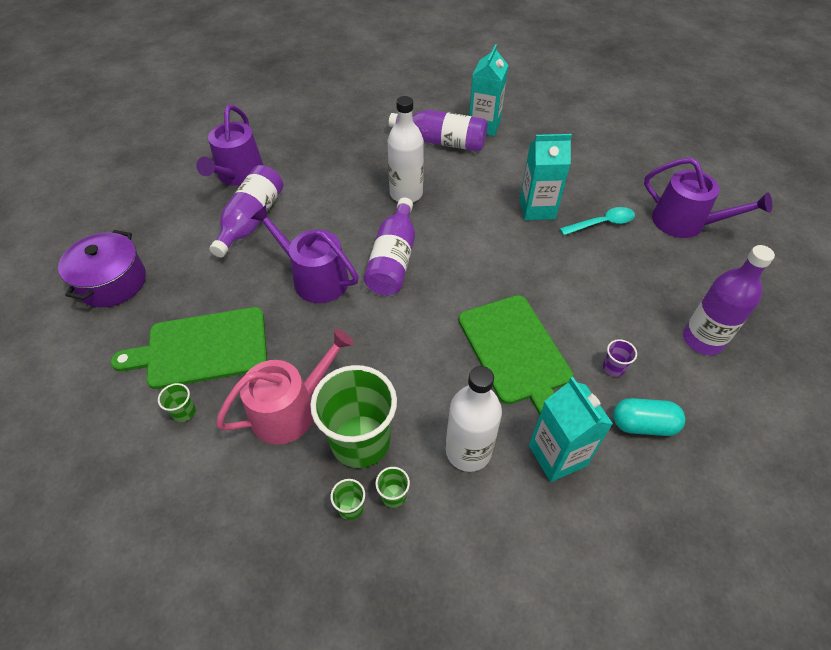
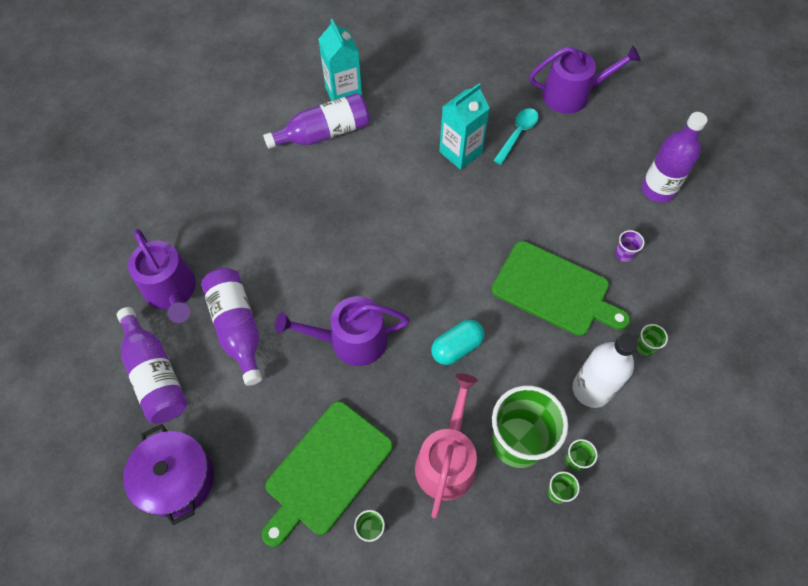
camera: 40 degrees left, 10 degrees up
(393, 260) = (396, 278): purple bottle -> purple bottle (155, 375)
(406, 194) = (345, 208): white bottle -> none
(557, 455) = (645, 347): turquoise carton -> green cup
(643, 425) = (674, 283): turquoise capsule -> turquoise capsule (457, 347)

